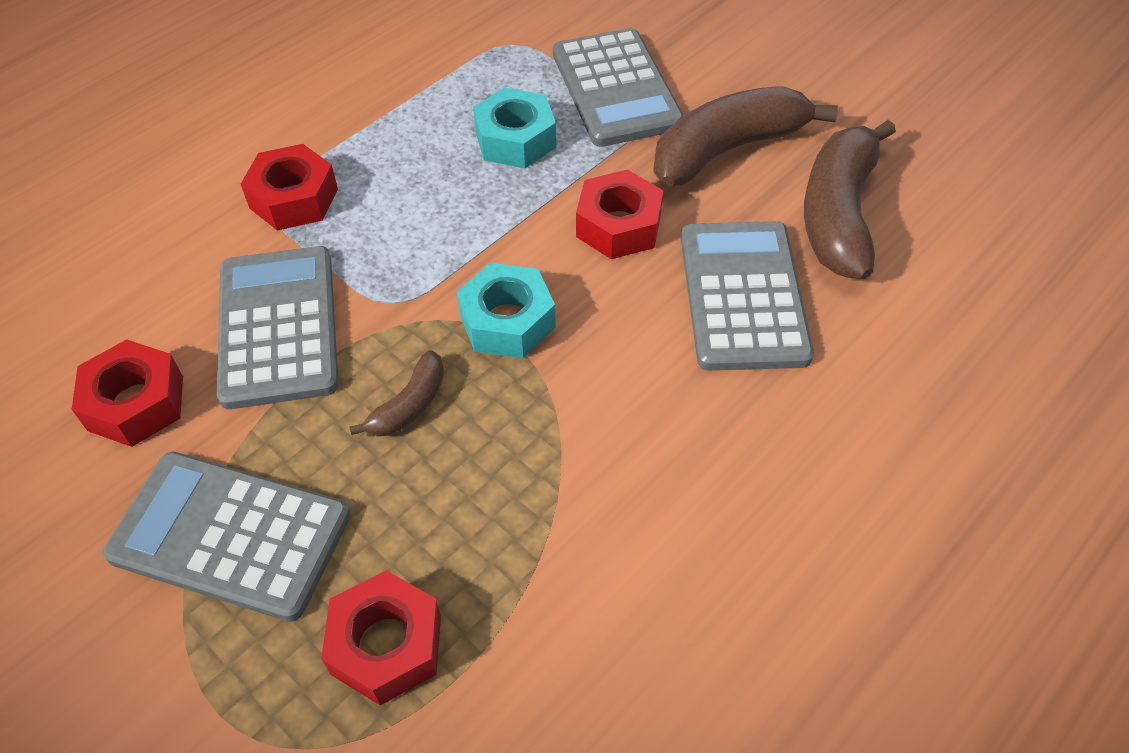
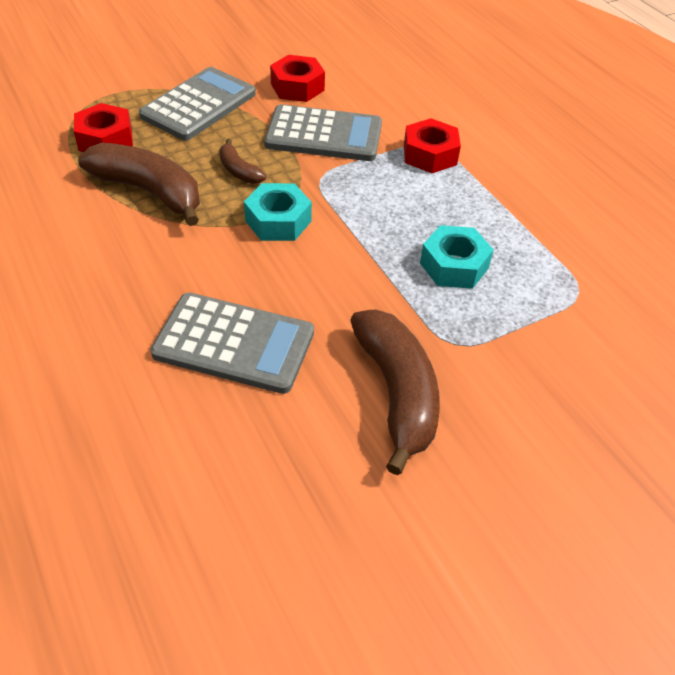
camera: 105 degrees right, 5 degrees down
(615, 89) = (501, 342): grey calculator -> none
(618, 225) = (337, 296): red nut -> none
(838, 213) = (287, 442): brown banana -> brown banana (149, 192)

